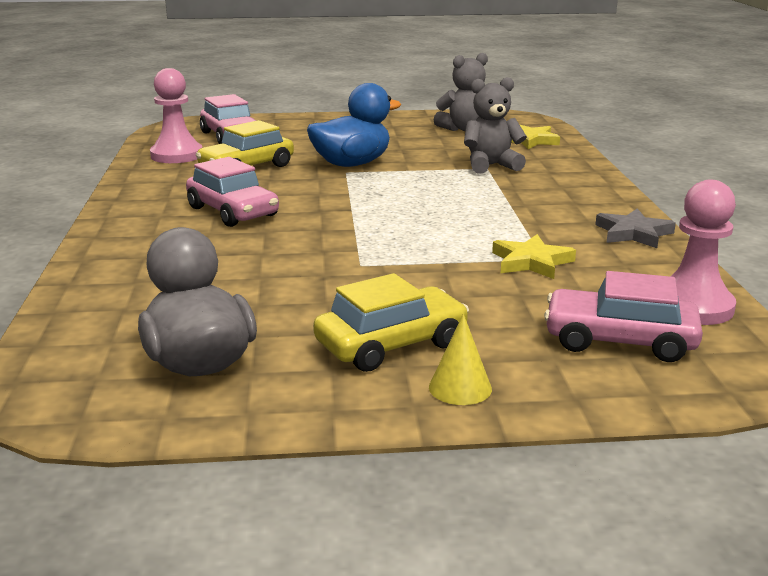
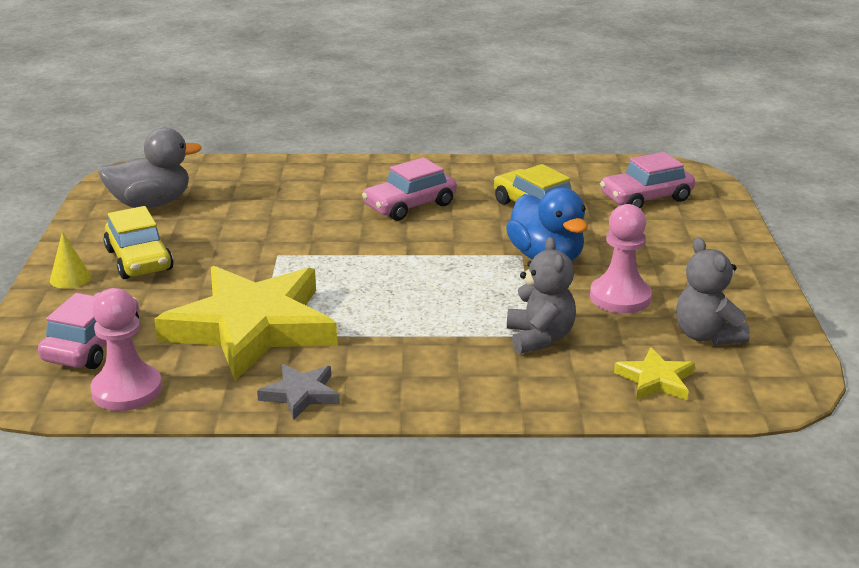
camera: 95 degrees right, 5 degrees up
(177, 155) = (575, 177): pink pawn -> pink pawn (620, 297)
(531, 262) = (252, 327): yellow star -> yellow star, size x2.37

